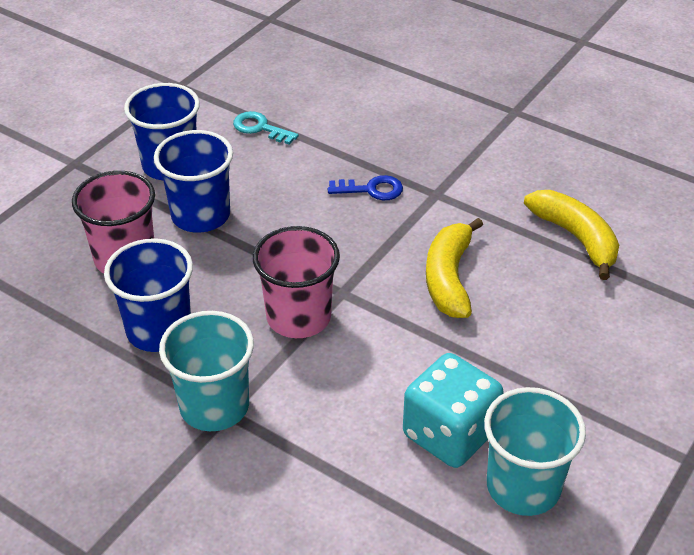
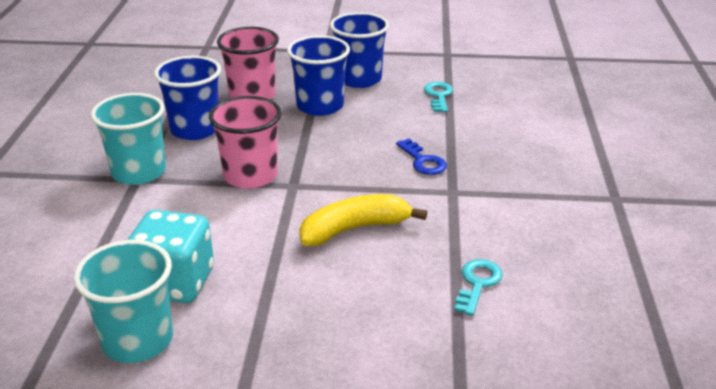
camera: 60 degrees right, 10 degrees down
(576, 238) = (477, 283): yellow banana -> turquoise key

